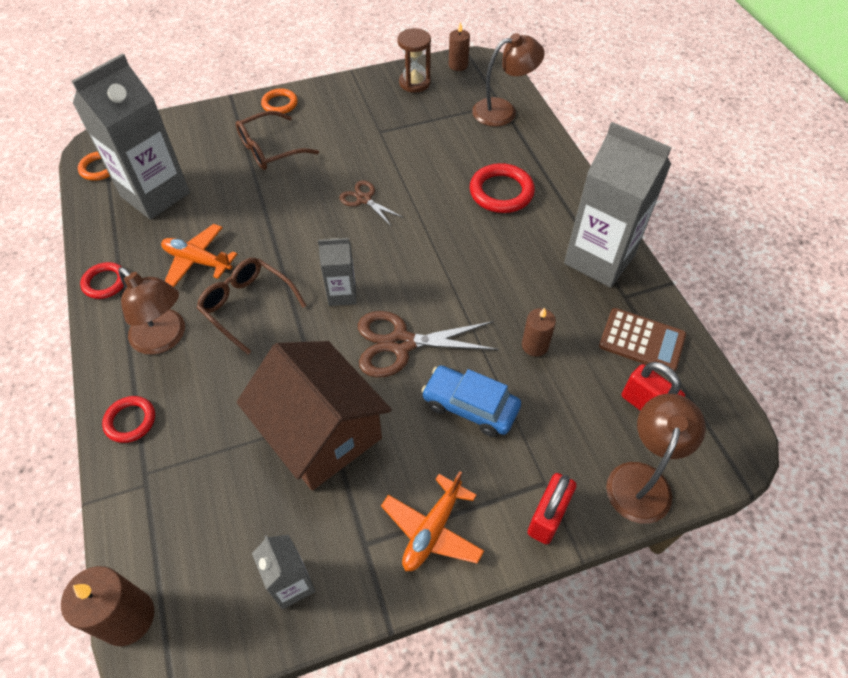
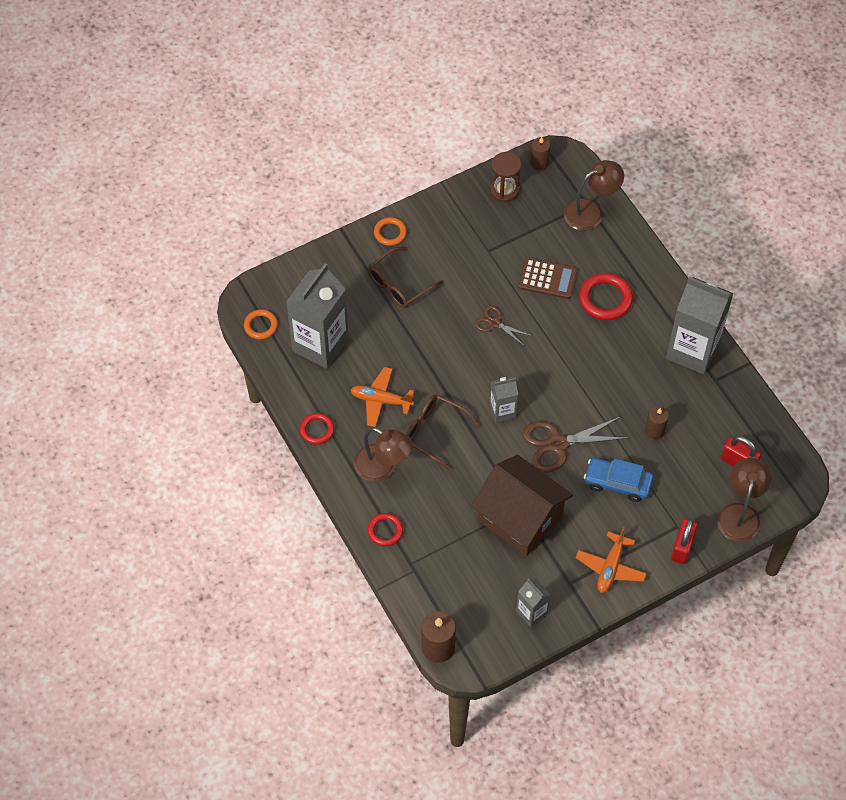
camera: 10 degrees left, 5 degrees up
(641, 341) = (731, 414): brown calculator -> brown calculator (547, 279)

